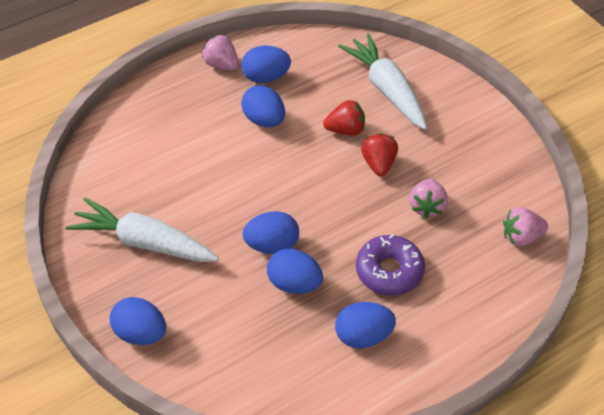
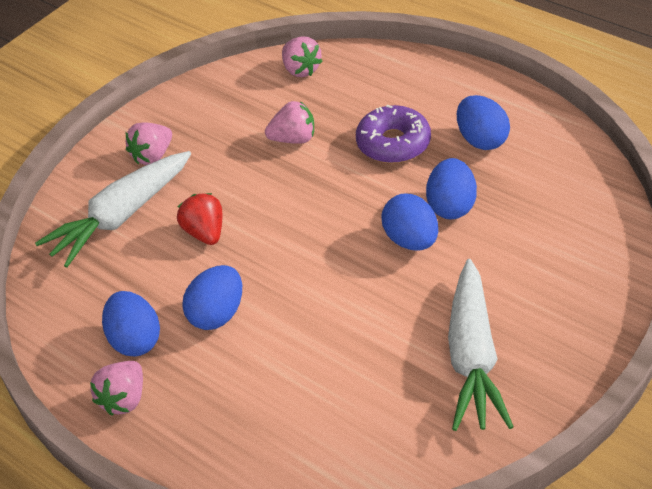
camera: 105 degrees left, 5 degrees down
(140, 333) = (594, 307): blue egg -> none
(378, 164) = (248, 190): red strawberry -> none
(447, 118) = (153, 156): none -> pink strawberry

